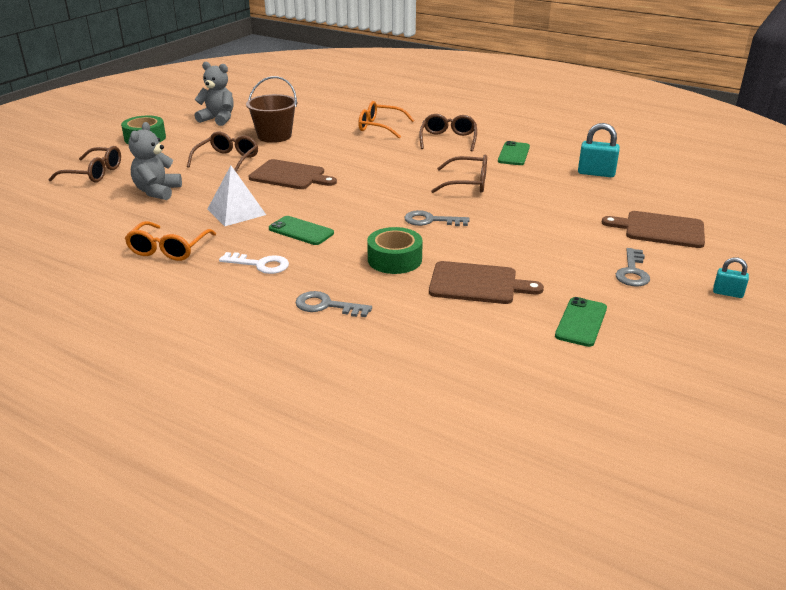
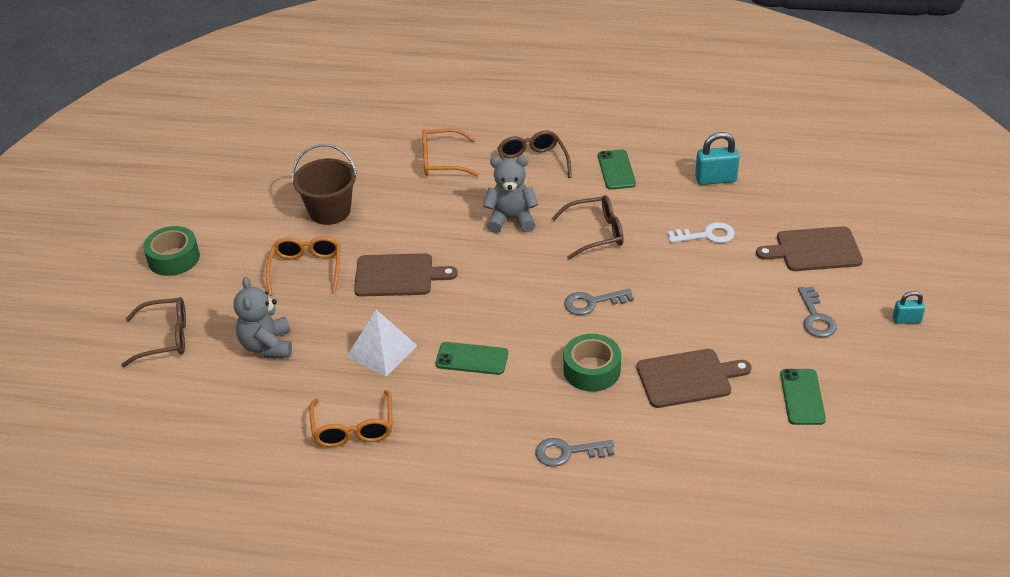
camera: 20 degrees left, 10 degrees up
(218, 119) = (237, 198): grey teddy bear -> grey teddy bear (511, 219)
(227, 160) = (306, 269): brown glasses -> orange glasses
(260, 264) = (465, 419): white key -> white key (706, 235)

